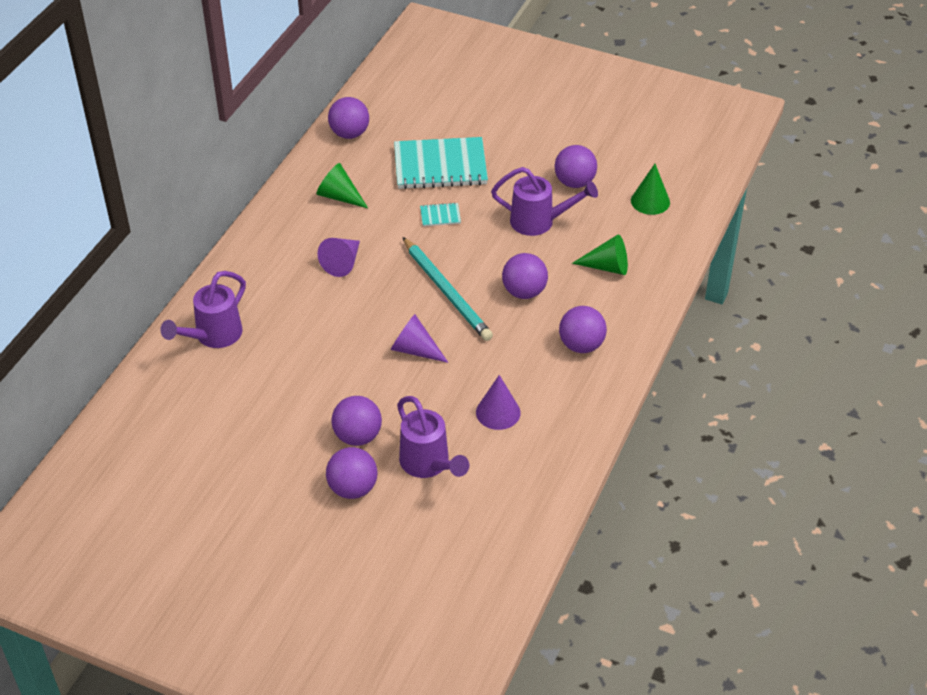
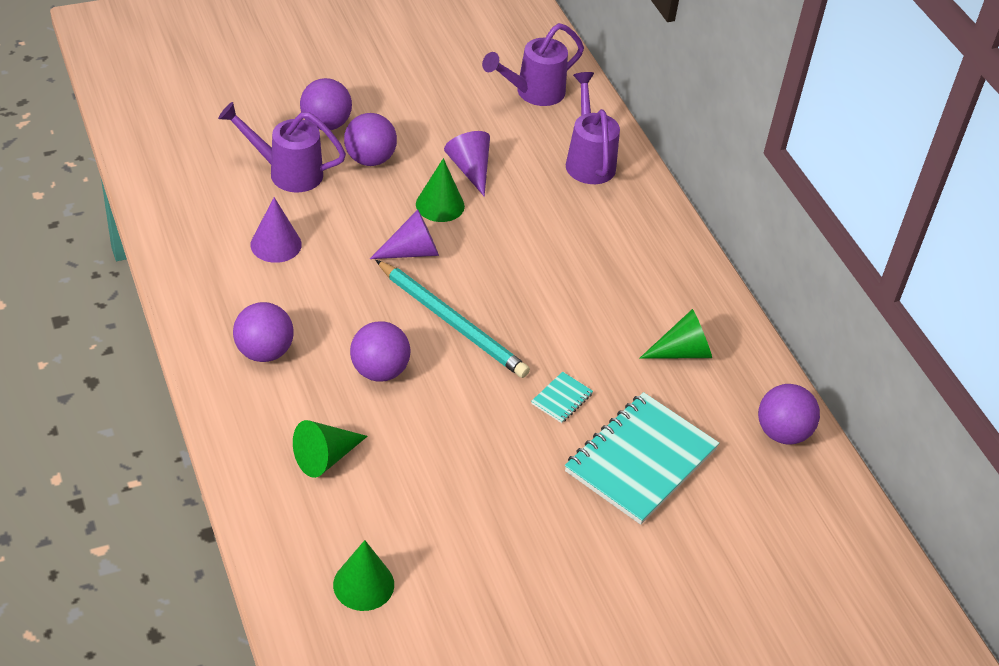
camera: 130 degrees right, 0 degrees up
(343, 263) = (581, 287): purple cone -> purple cone (470, 169)
(355, 370) = (440, 205): none -> green cone
(447, 292) = (452, 322): turquoise pencil -> turquoise pencil turned 150 degrees counterclockwise
(539, 222) = (455, 463): purple watering can -> purple watering can (533, 93)
(574, 182) = (476, 547): purple ball -> none

